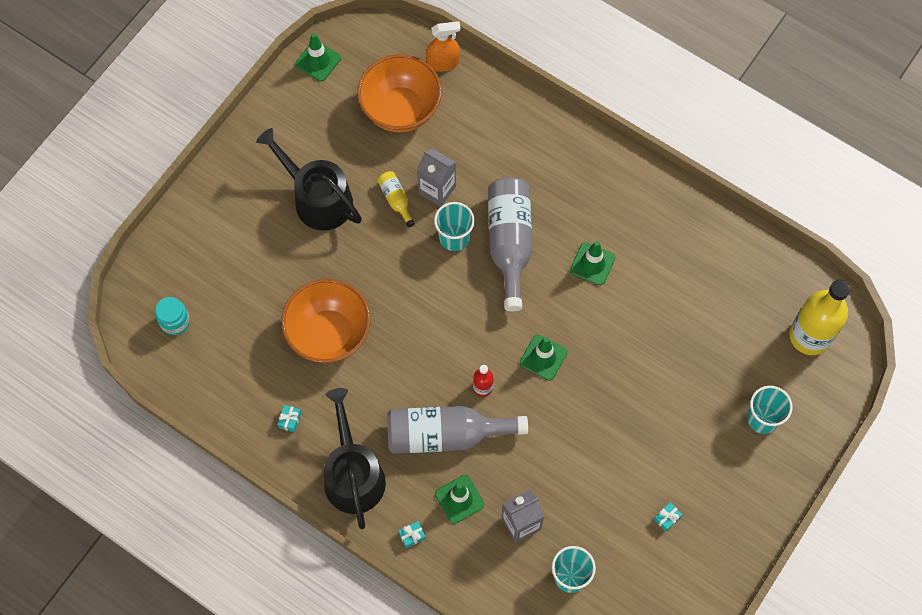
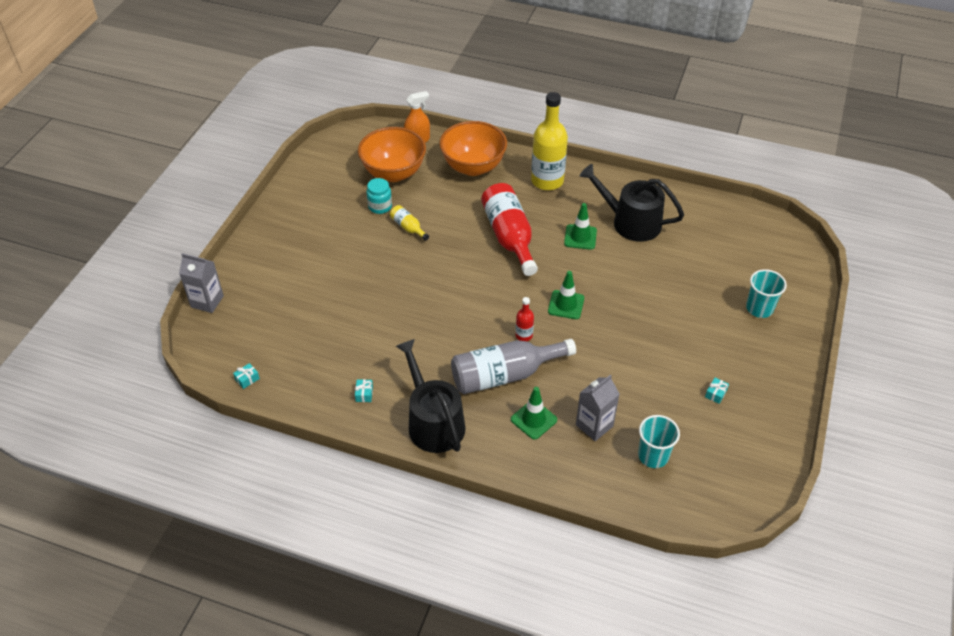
camera: 15 degrees left, 20 degrees down
(175, 322) = (242, 344): turquoise jar -> turquoise jar (380, 206)
(317, 198) = (343, 238): black watering can -> black watering can (630, 222)
(318, 61) = (319, 156): green traffic cone -> none
(329, 334) = (380, 325): orange bowl -> orange bowl (473, 167)
(412, 536) = (502, 457): turquoise gift -> turquoise gift (247, 379)
(437, 190) = (439, 215): grey carton -> grey carton (207, 301)
(454, 237) = (464, 242): turquoise cup -> none
(509, 243) = (509, 237): grey bottle -> red bottle
(810, 336) = (768, 248): yellow bottle -> yellow bottle (547, 181)

